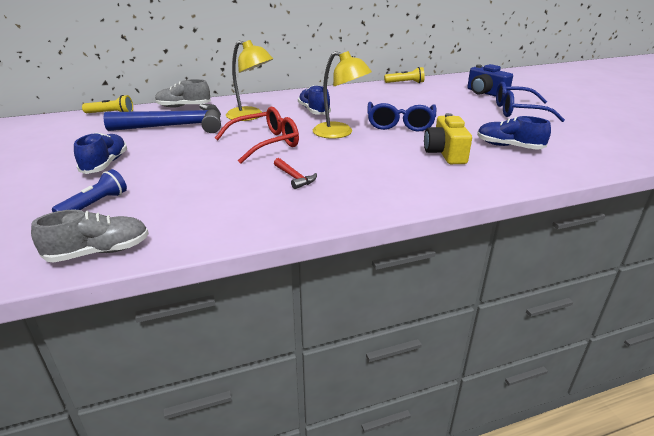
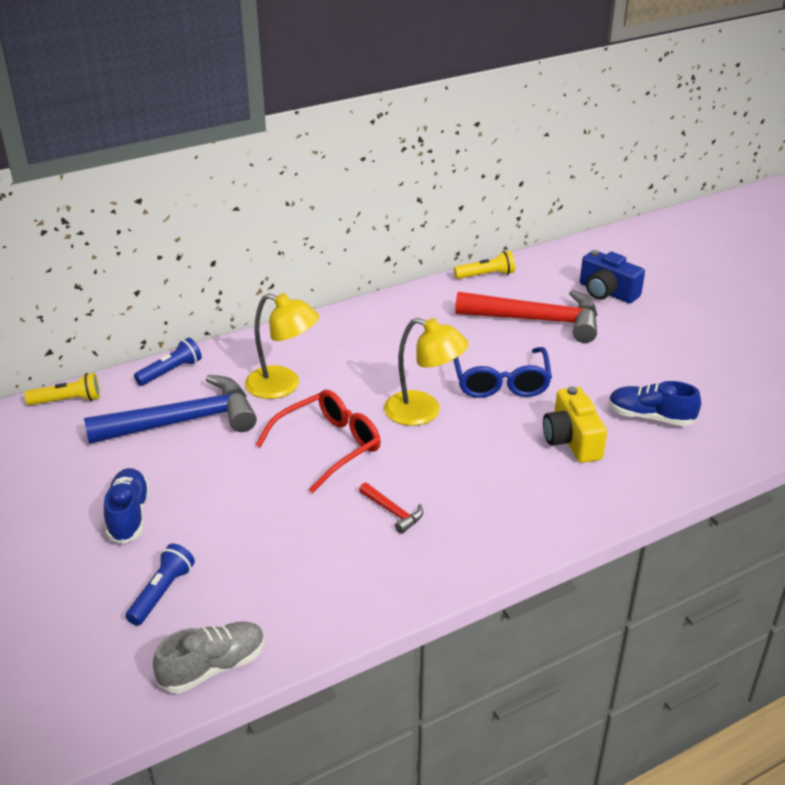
camera: 10 degrees left, 5 degrees up
(183, 106) = (171, 371): grey shoe -> blue flashlight
(314, 111) = (371, 363): blue shoe -> none
(434, 101) = (538, 320): none -> red hammer
(518, 111) = (656, 335): blue glasses -> none

